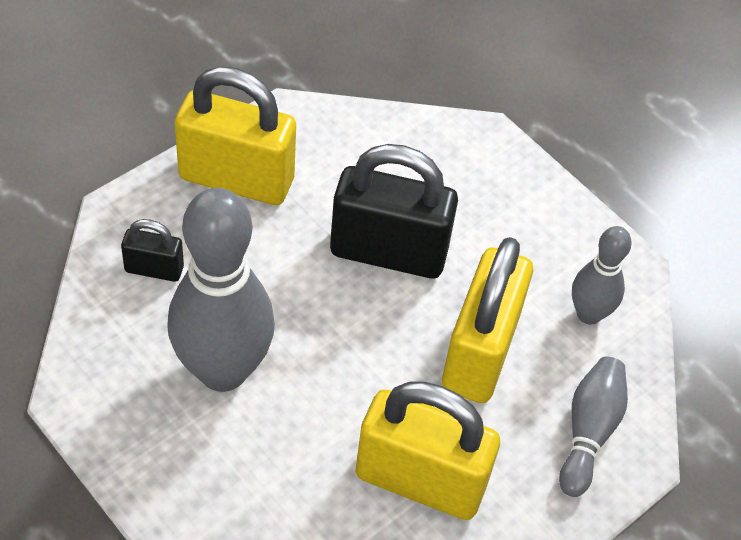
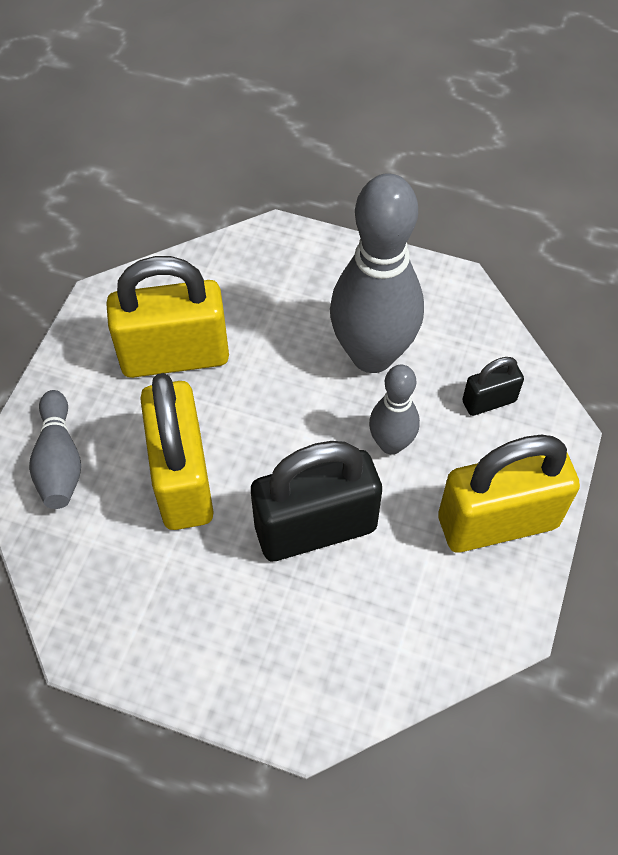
camera: 155 degrees right, 5 degrees up
(589, 314) = (103, 571): grey bowling pin -> grey bowling pin (391, 444)

